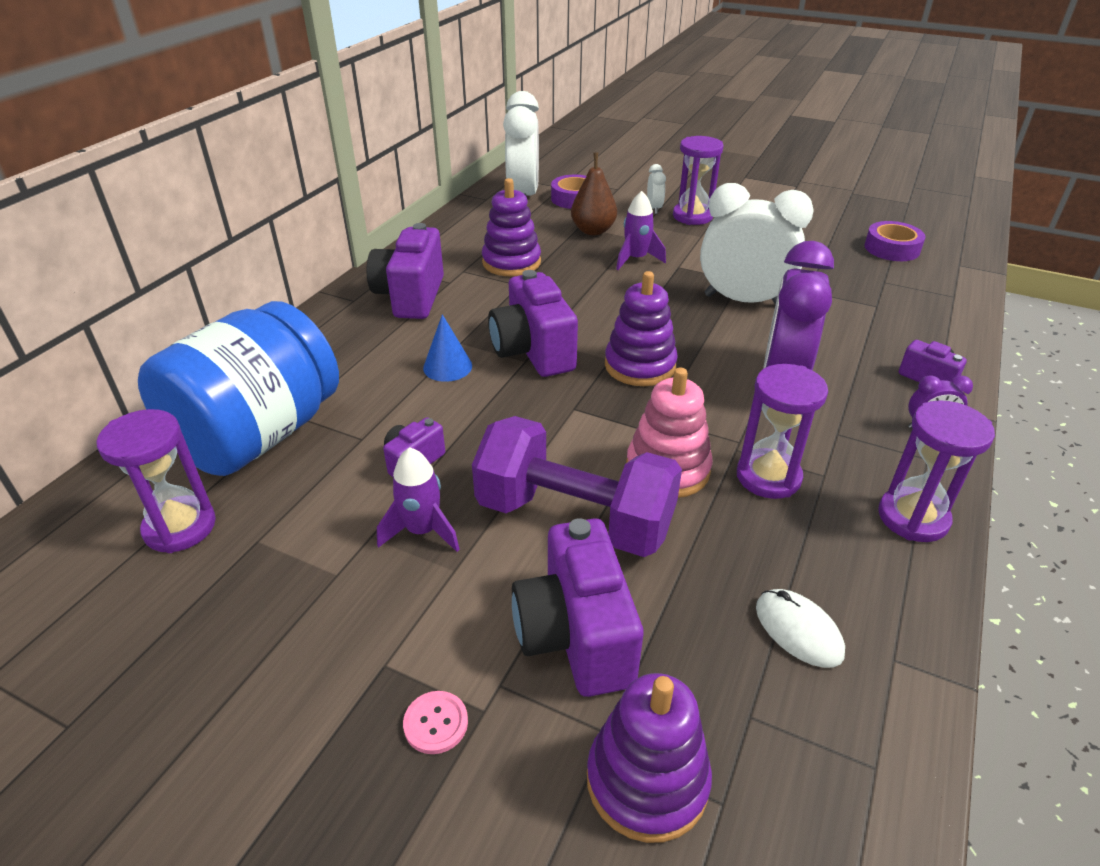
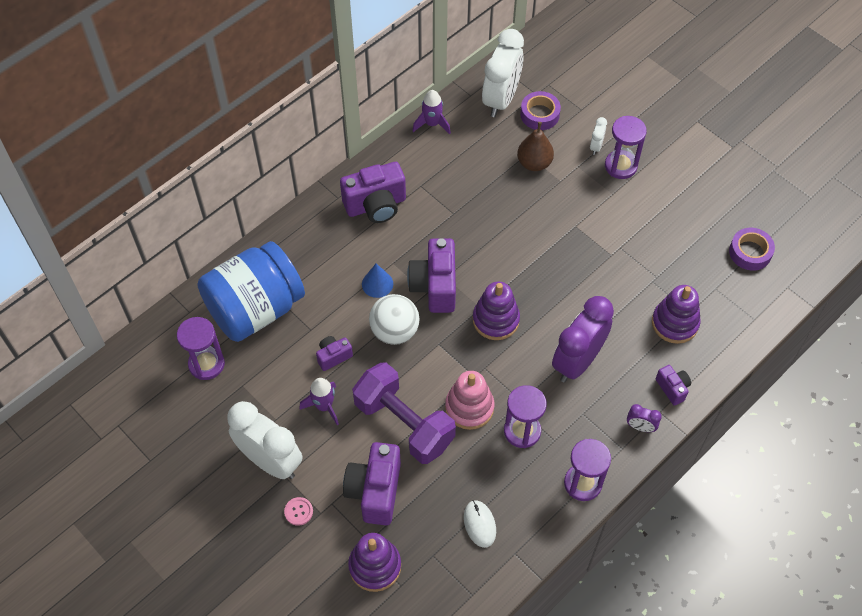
camera: 20 degrees right, 20 degrees up
(411, 297) = (376, 205): purple camera -> purple camera turned 135 degrees counterclockwise
(499, 410) = (394, 331): none -> white ball
(511, 262) = (458, 186): purple stacking toy -> purple stacking toy (675, 323)
(636, 259) = (549, 208): purple rocket -> purple rocket (432, 124)
(743, 300) = (599, 278): white clock -> white clock (270, 461)

